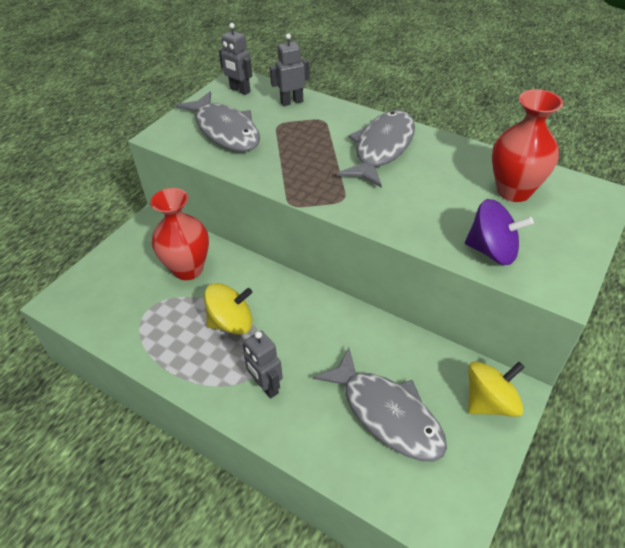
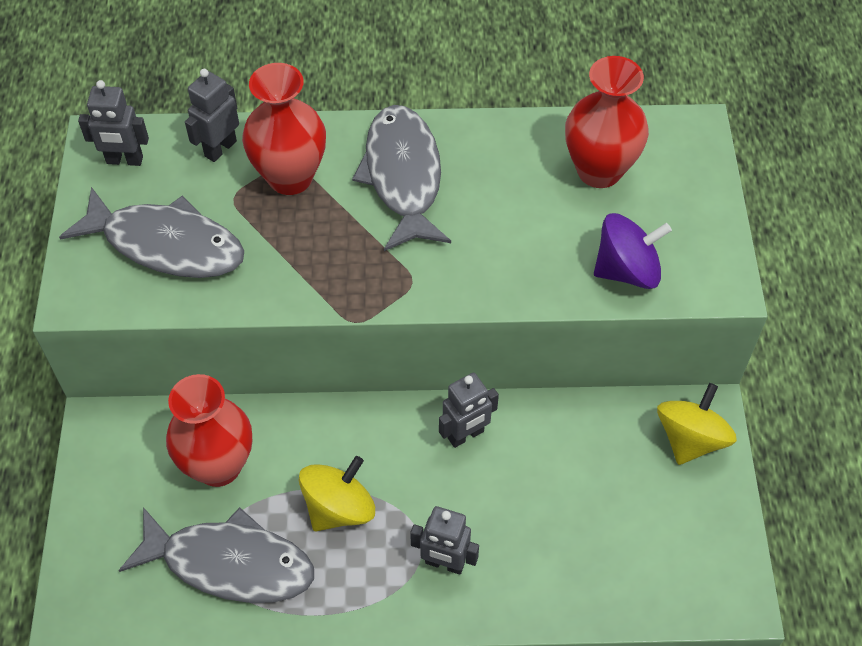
camera: 35 degrees left, 10 degrees up
(317, 126) = (290, 177): none -> red vase
(337, 322) = (466, 435): none -> grey robot
(387, 413) = (597, 515): grey fish -> grey fish (230, 563)

